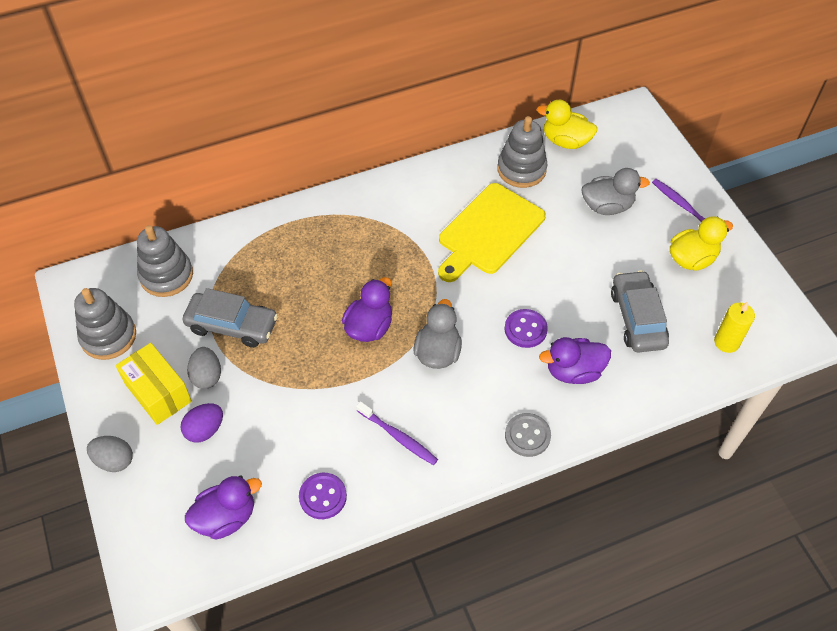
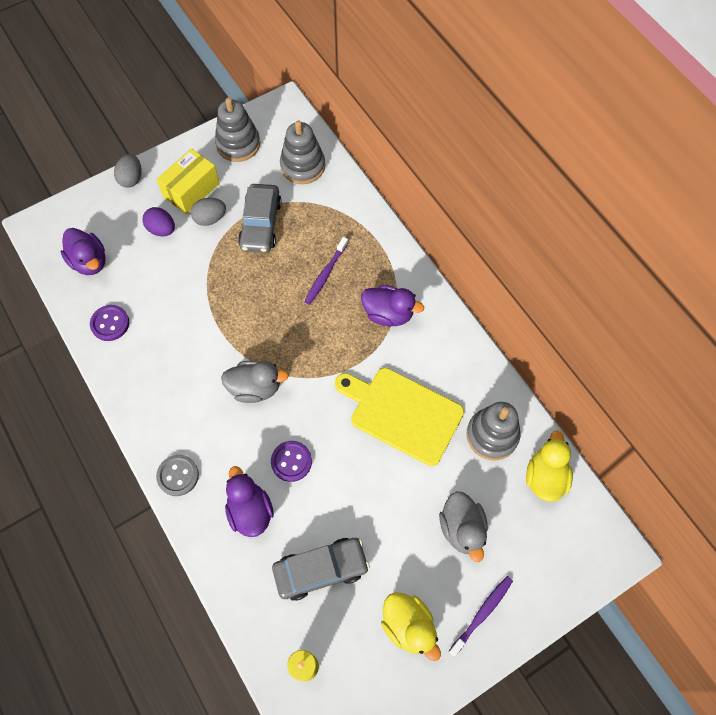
camera: 80 degrees right, 10 degrees up
(369, 327) = (274, 327): purple duck -> purple duck (388, 314)
(398, 437) = (168, 369): purple toothbrush -> purple toothbrush (326, 274)

